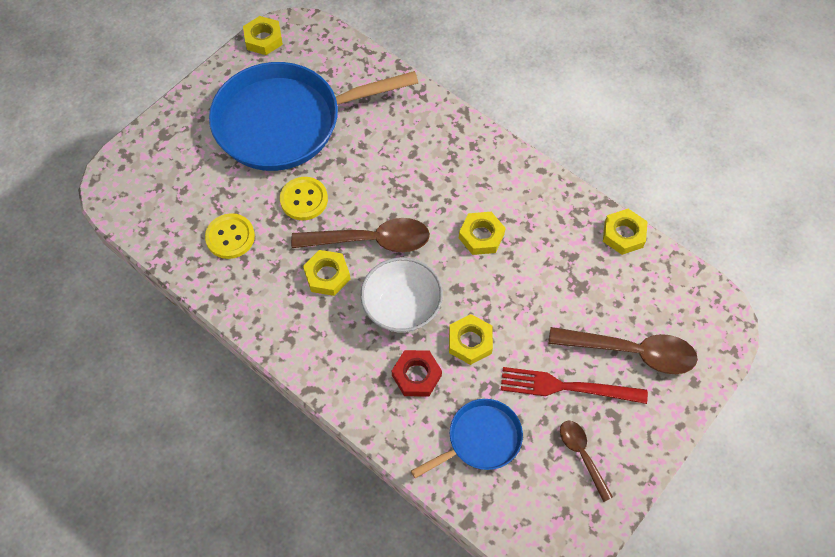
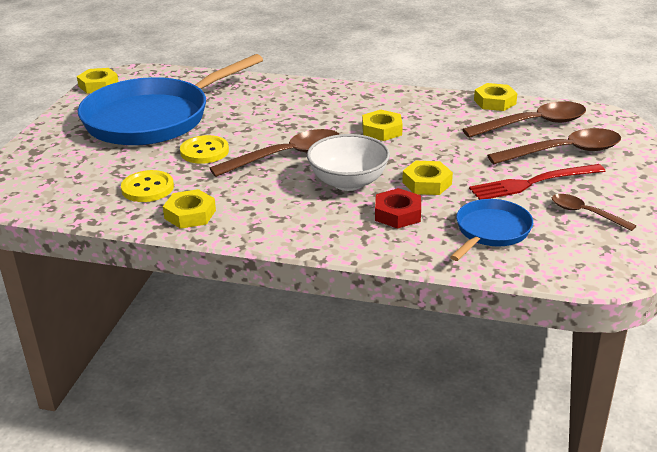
camera: 25 degrees left, 30 degrees down
(327, 275) = (262, 184): yellow nut -> yellow nut (190, 214)
(634, 292) = (533, 124): none -> brown spoon

